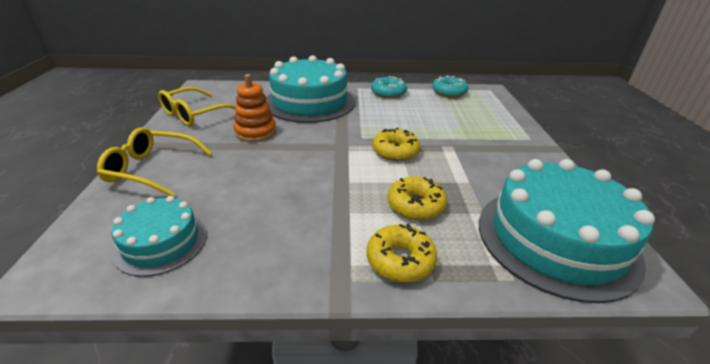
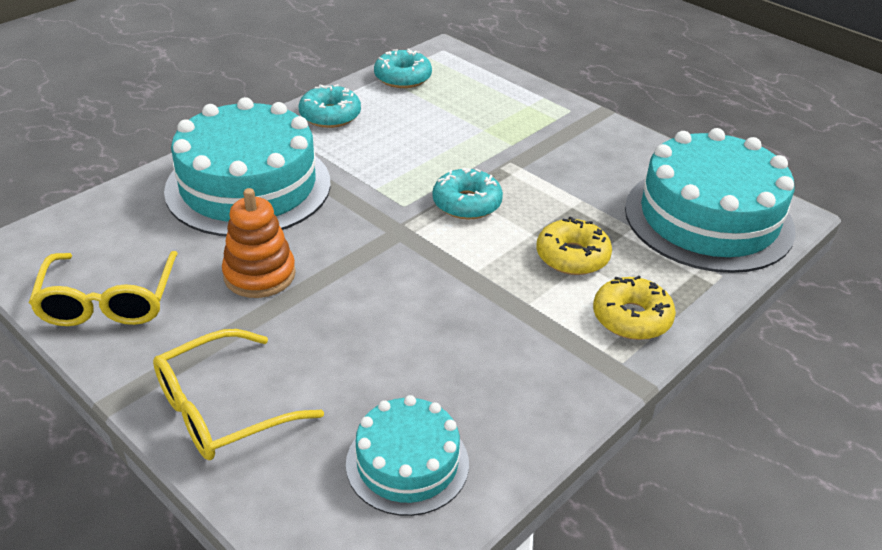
camera: 45 degrees left, 5 degrees up
(395, 151) = (467, 203): yellow donut -> turquoise donut

